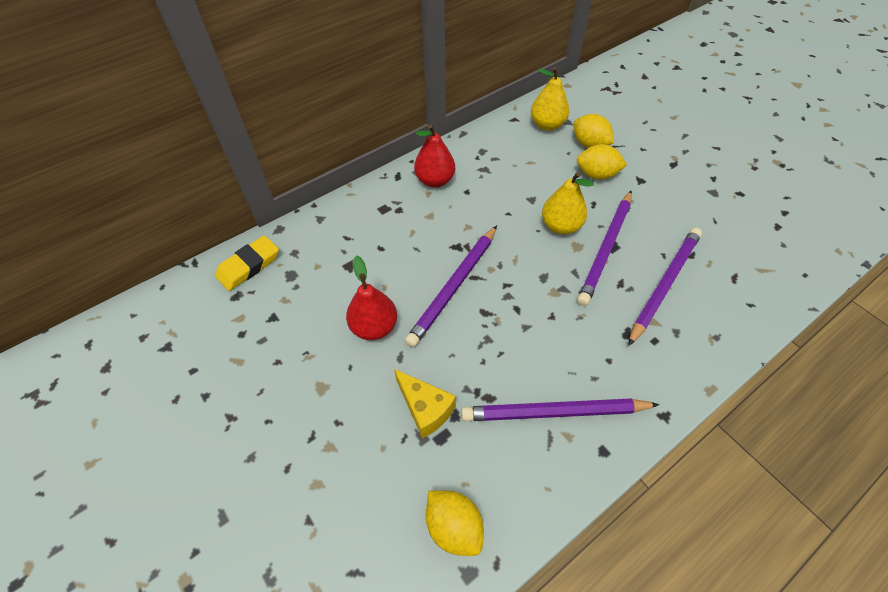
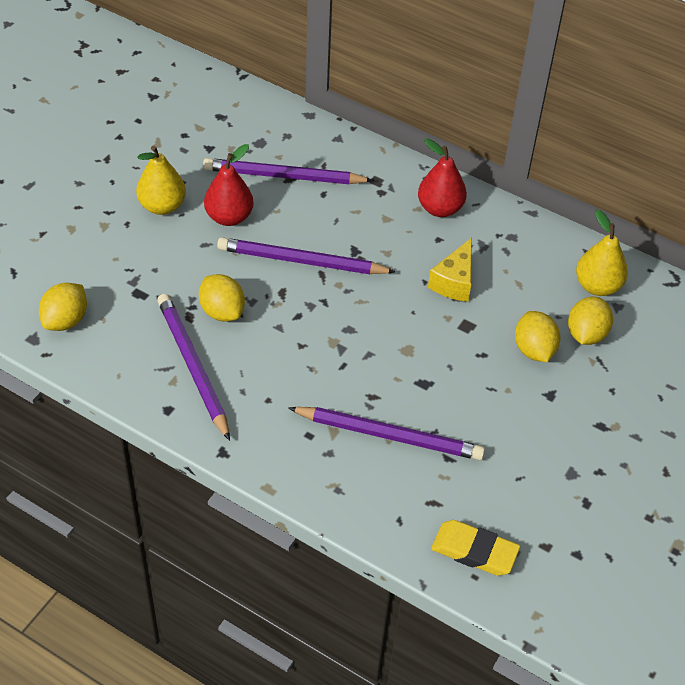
camera: 65 degrees right, 5 degrees down
(249, 266) = (256, 111): yellow eraser -> yellow eraser (474, 551)
(425, 409) = (161, 275): yellow cheese -> yellow cheese (454, 282)
(492, 367) = (222, 311): none -> yellow lemon
(561, 226) = (430, 330): yellow pear -> yellow pear (162, 206)
(605, 249) = (416, 376): purple pencil -> purple pencil (284, 176)

